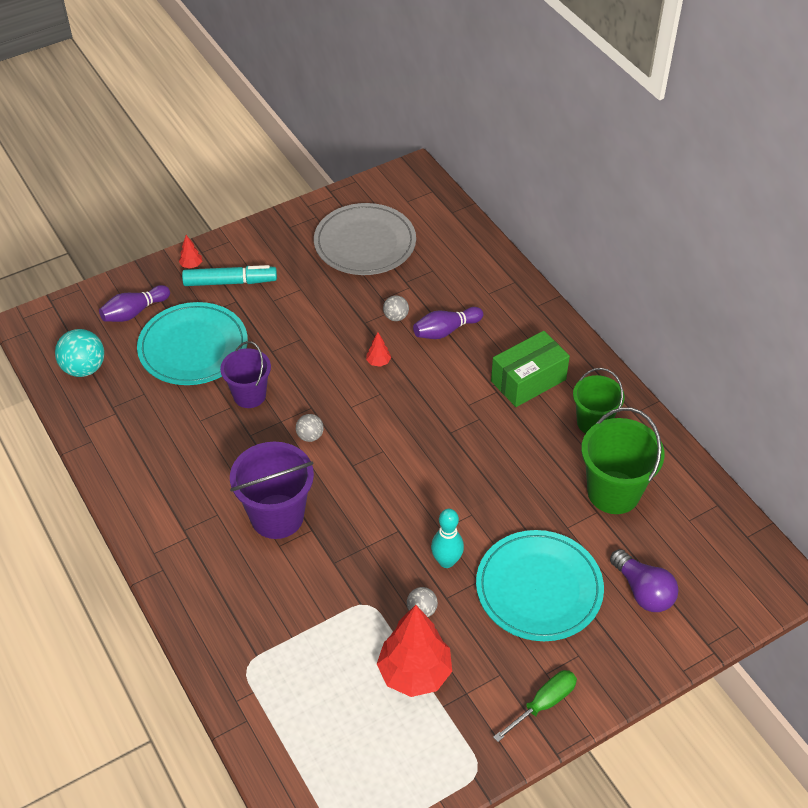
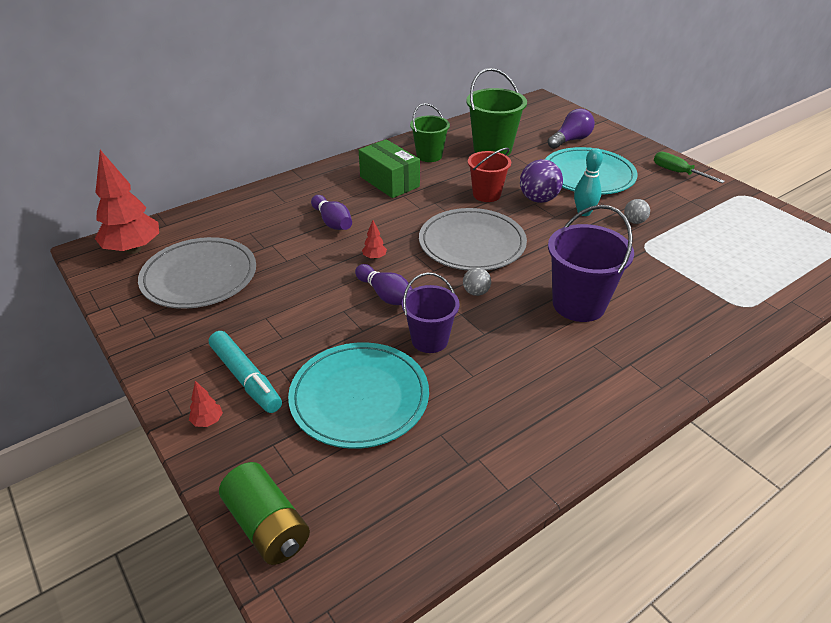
camera: 95 degrees left, 10 degrees down
(84, 368) = (404, 511): turquoise ball -> none
(95, 301) = (267, 526): none -> green battery
(134, 312) = (293, 470): purple bowling pin -> purple bowling pin (386, 295)
(230, 282) = (246, 378): turquoise marker -> turquoise marker turned 150 degrees clockwise
(393, 443) = (472, 243): none -> grey plate
(396, 317) = (313, 250): grey ball -> none
(415, 673) = (690, 222): red tree -> red tree (133, 249)
(480, 520) = (538, 199): none -> purple ball
(494, 469) = (486, 194): none -> red bucket

